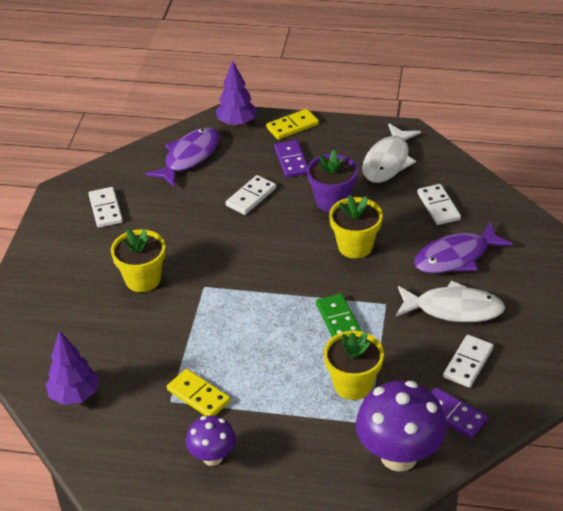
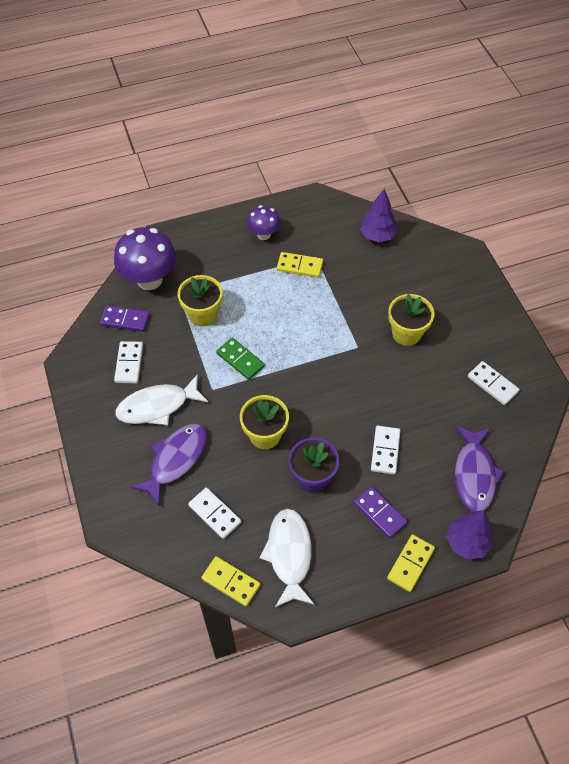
camera: 150 degrees right, 15 degrees up
(448, 161) = (231, 582): none -> yellow domino

